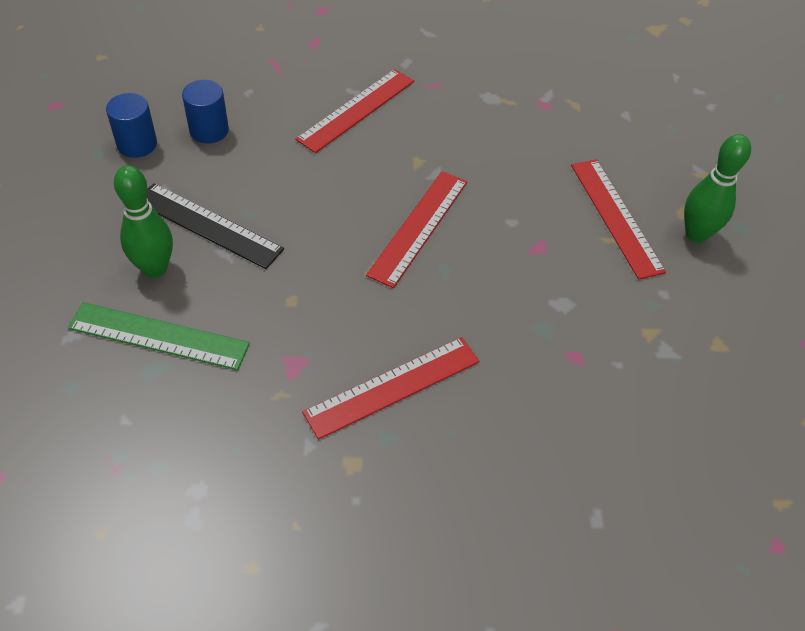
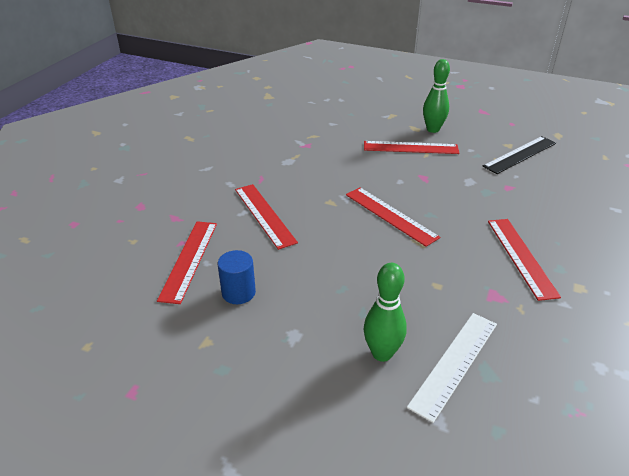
camera: 65 degrees left, 15 degrees down
(137, 144) = (228, 340): blue cylinder -> none
(158, 336) = (454, 363): green ruler -> white ruler
(208, 225) = (346, 313): black ruler -> black ruler (520, 154)
(246, 77) = (189, 260): none -> red ruler

